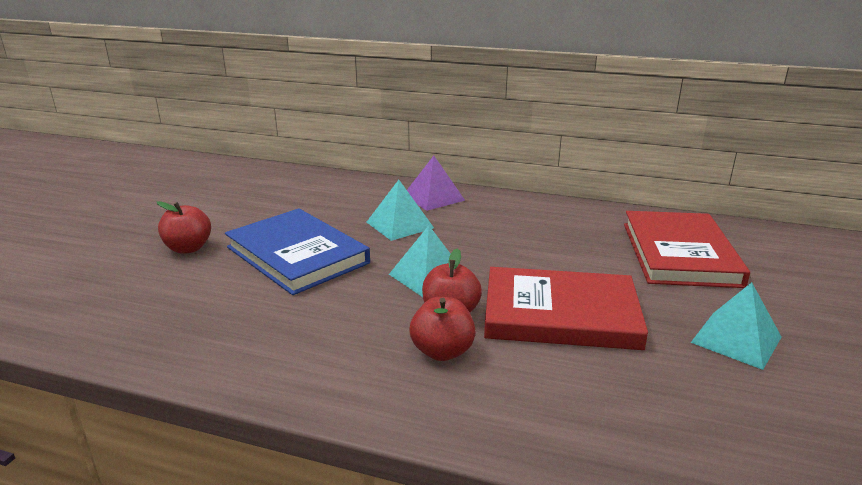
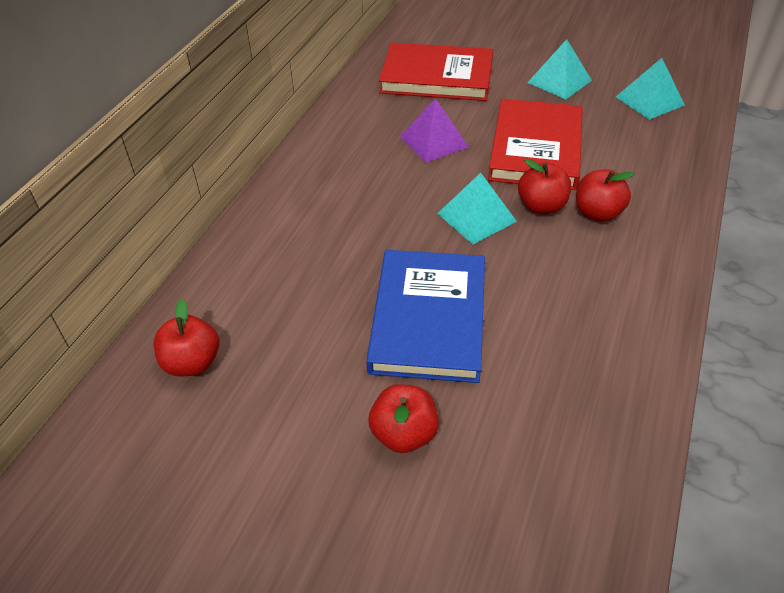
camera: 85 degrees left, 20 degrees up
(280, 184) = (192, 363): none -> red apple
(297, 255) = (428, 319): blue book -> blue book turned 45 degrees counterclockwise
(399, 225) = (358, 236): turquoise pyramid -> turquoise pyramid (650, 101)
(433, 197) = (285, 208): purple pyramid -> purple pyramid (434, 142)

